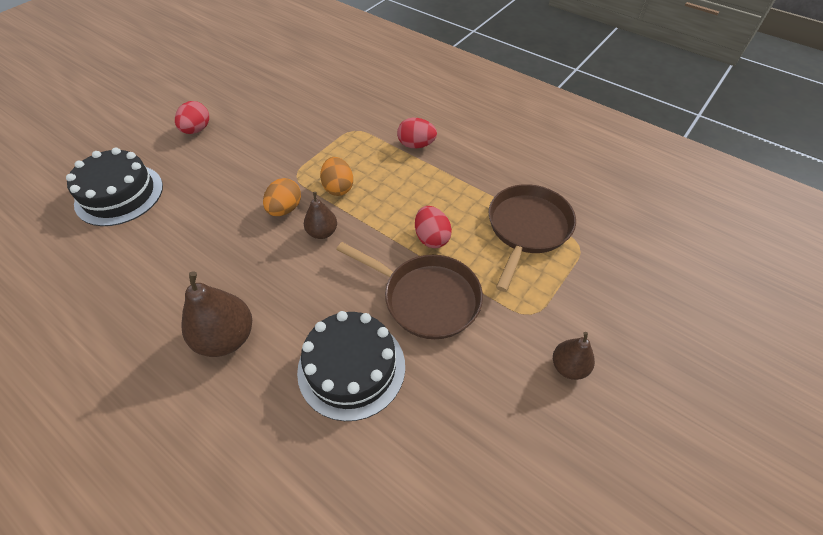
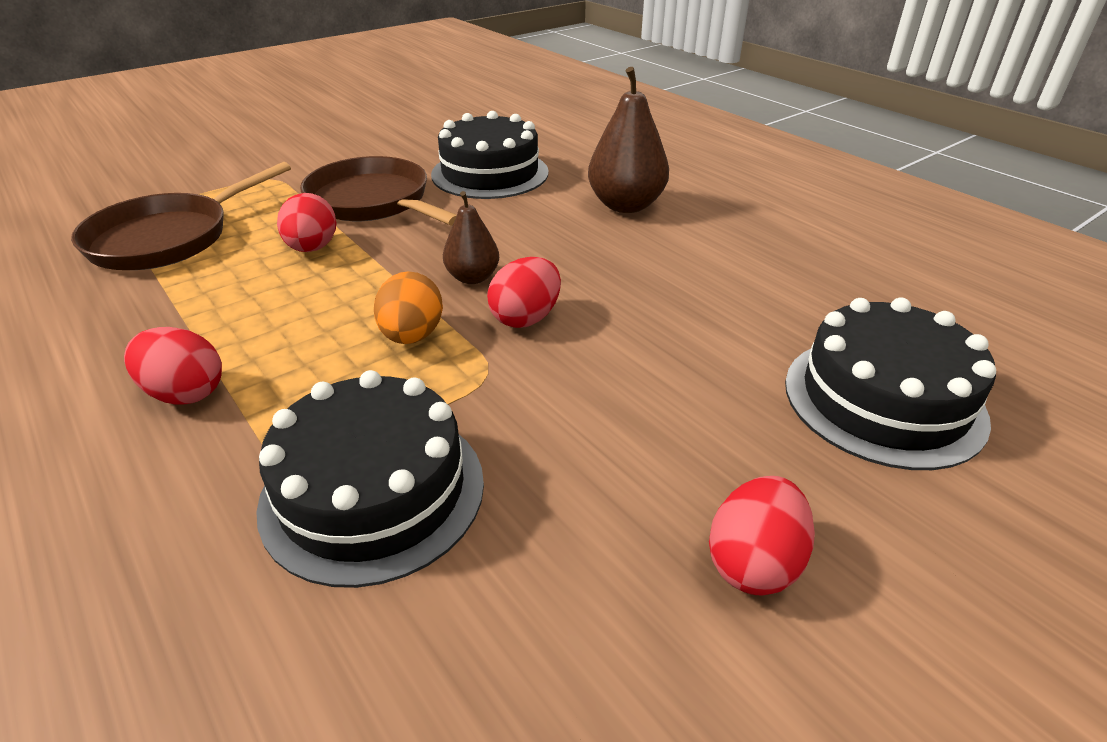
camera: 165 degrees left, 15 degrees down
(285, 209) = (526, 318): orange egg -> red egg
(322, 127) = (373, 491): none -> black cake
(568, 367) = (280, 150): brown pear -> none

